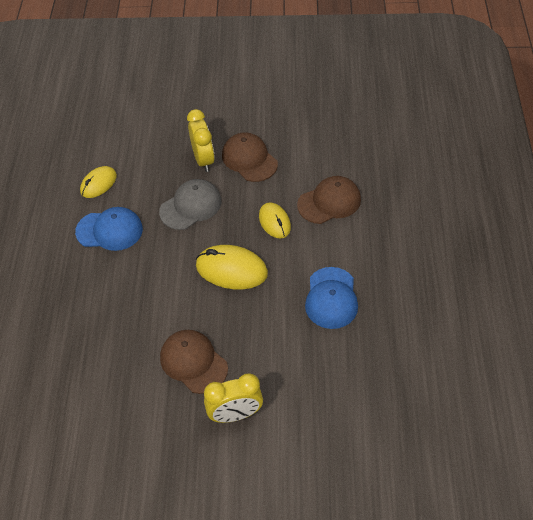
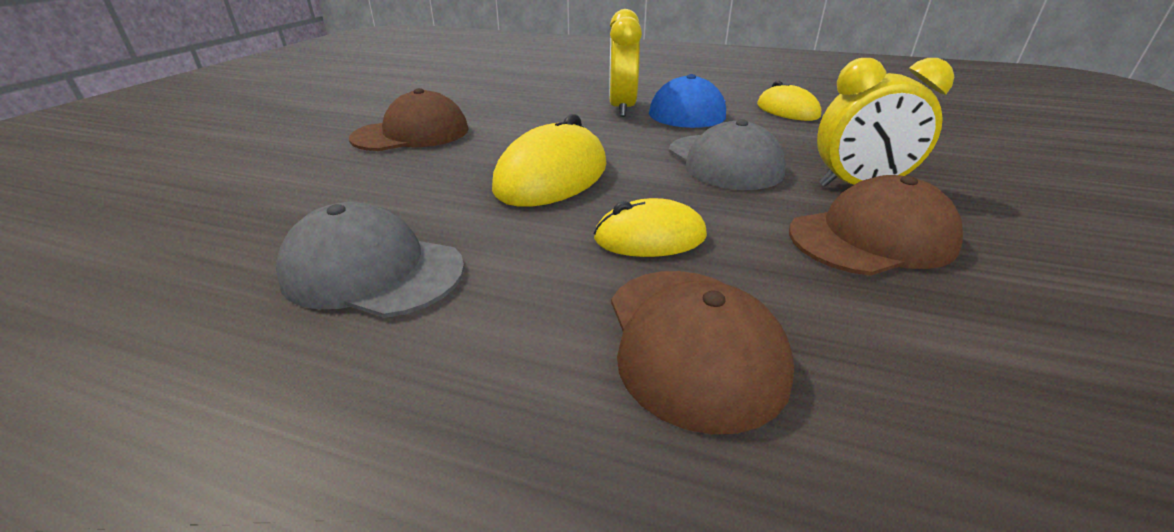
camera: 105 degrees right, 20 degrees down
(235, 414) = (293, 148): yellow clock -> yellow clock (622, 108)
(331, 298) = (372, 271): blue cap -> grey cap

